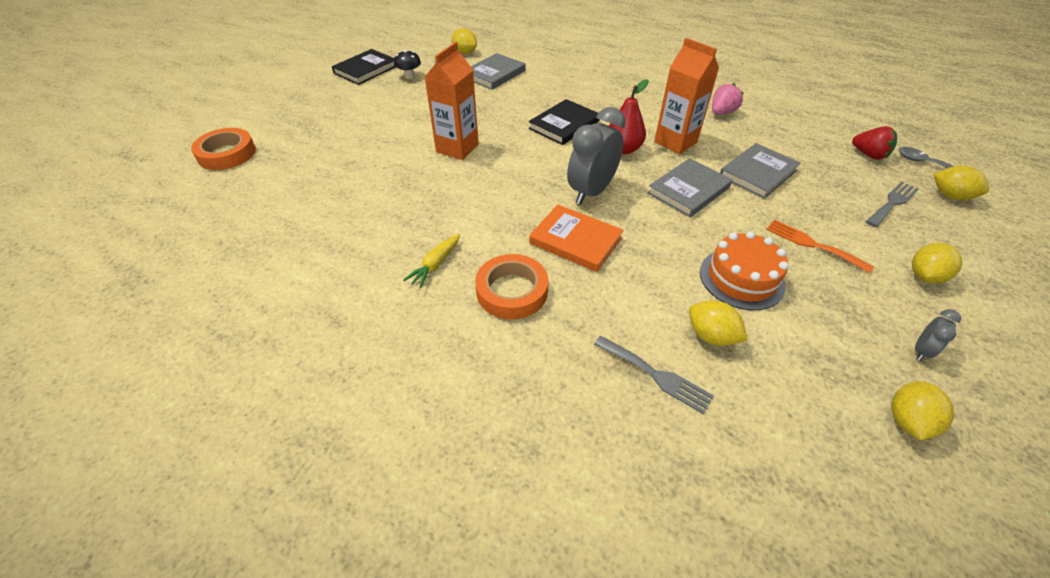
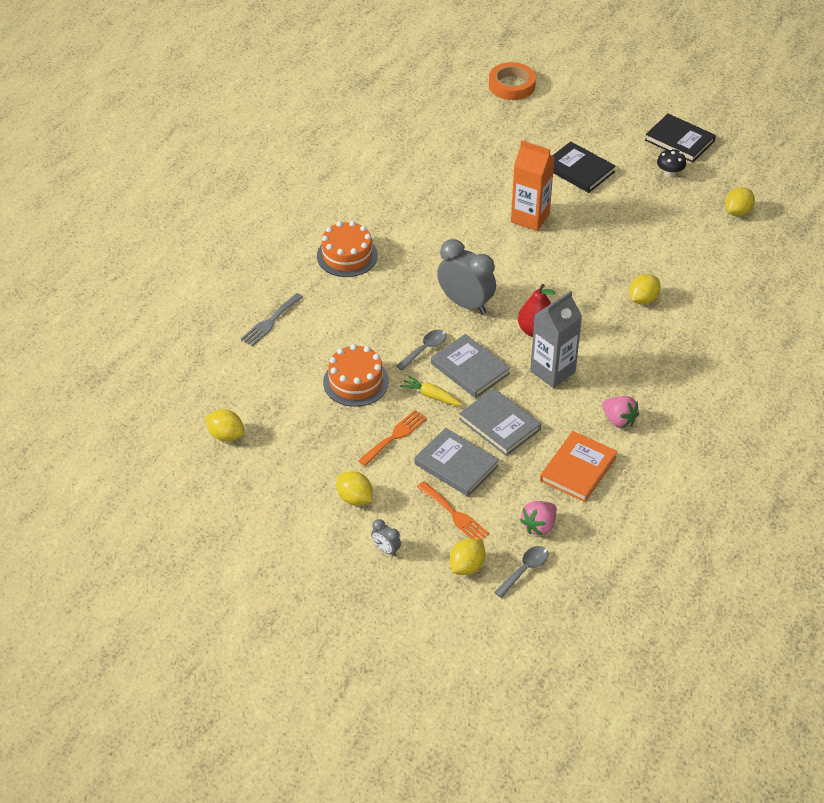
camera: 90 degrees right, 0 degrees up
(435, 265) = (375, 216): yellow carrot -> yellow carrot (431, 396)
(494, 74) = (685, 238): grey book -> grey book (456, 465)
(512, 291) = (347, 255): orange tape -> orange cake
(564, 125) = (579, 290): black book -> black book (579, 170)
(575, 240) = (401, 291): orange book -> orange book (578, 469)
(669, 221) = (425, 349): none -> grey spoon
(675, 142) = (552, 371): orange carton -> grey carton
(711, 336) = (300, 354): yellow lemon -> yellow lemon (643, 299)
(869, 155) = (539, 526): red strawberry -> pink strawberry
(892, 203) = (454, 514): grey fork -> orange fork
(921, 350) = (280, 465): grey clock -> grey clock (386, 550)

